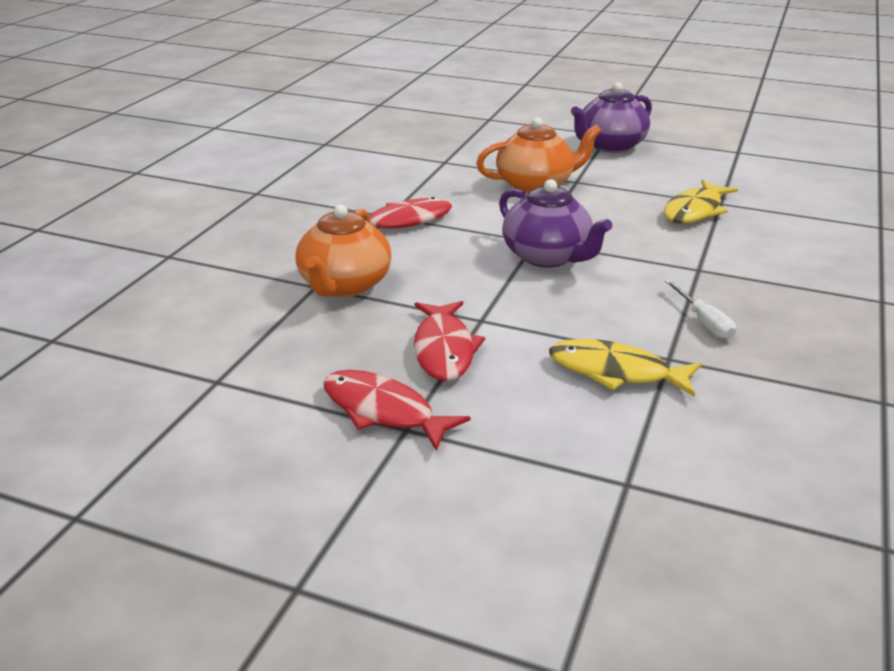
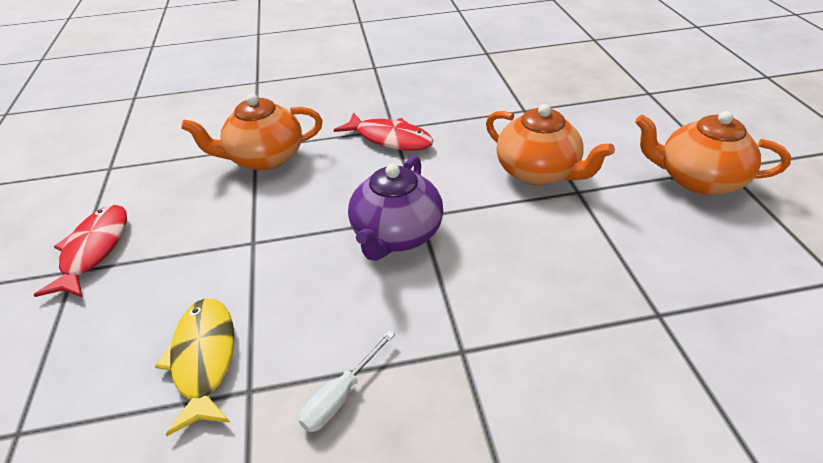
camera: 60 degrees right, 10 degrees up
(444, 349) = (194, 242): red fish -> none
(610, 146) = (698, 180): purple teapot -> orange teapot
(695, 210) = (611, 299): yellow fish -> none

